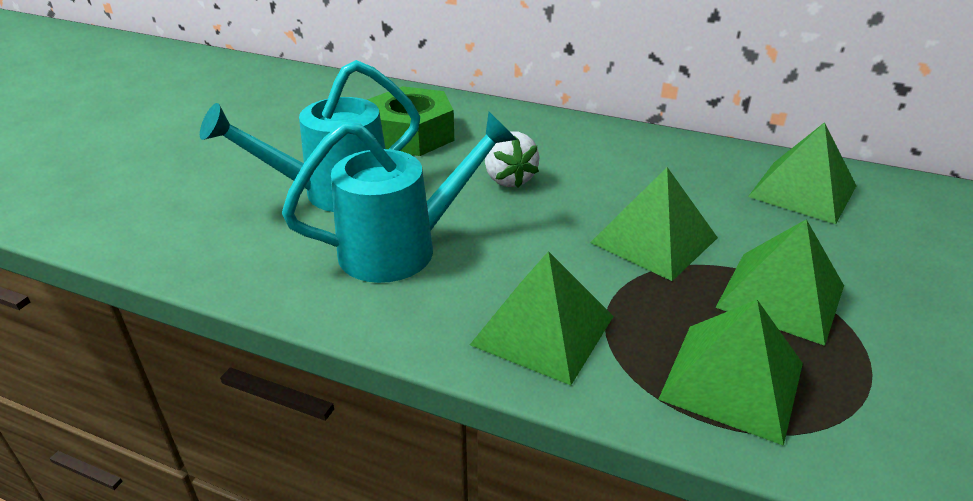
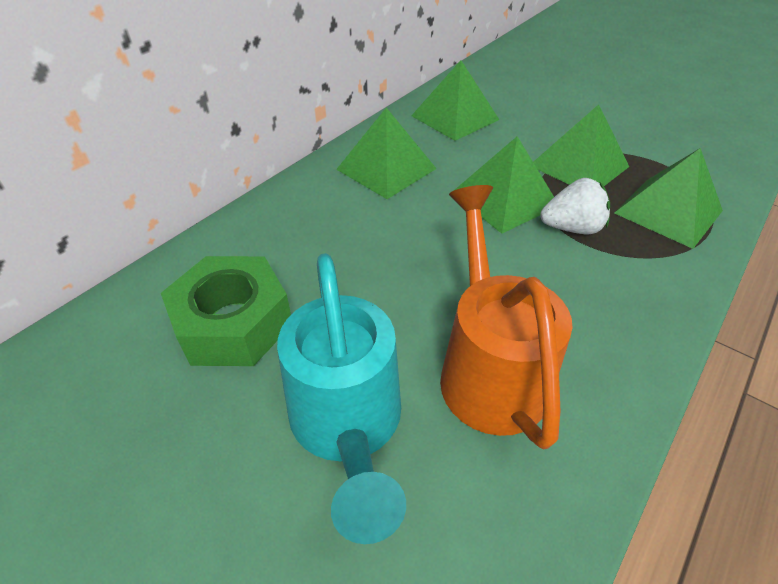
camera: 75 degrees left, 10 degrees up
(401, 248) = (489, 369): turquoise watering can -> orange watering can
(509, 179) = (378, 260): white strawberry -> white strawberry (571, 228)
(542, 330) = (622, 289): green pyramid -> green pyramid (386, 169)

